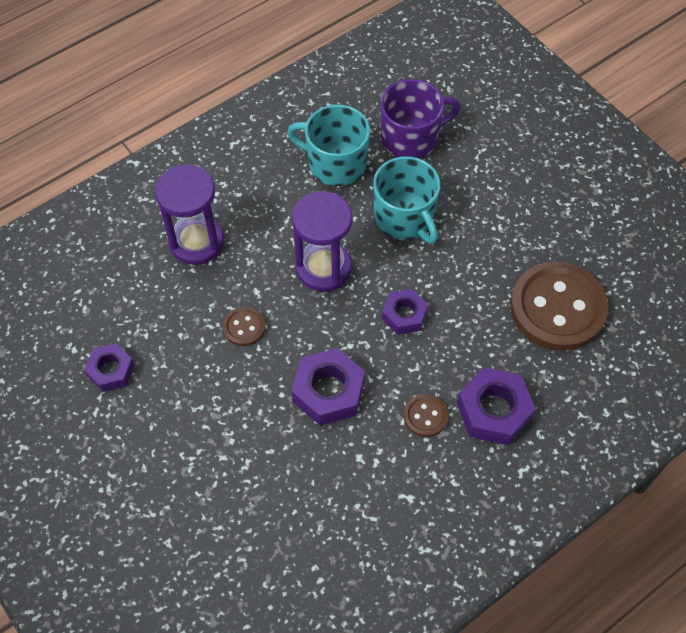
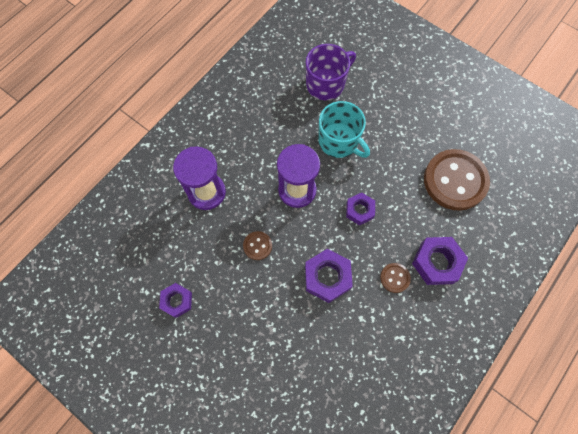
camera: 15 degrees left, 10 degrees up
(335, 163) = (282, 113): turquoise mug -> none

